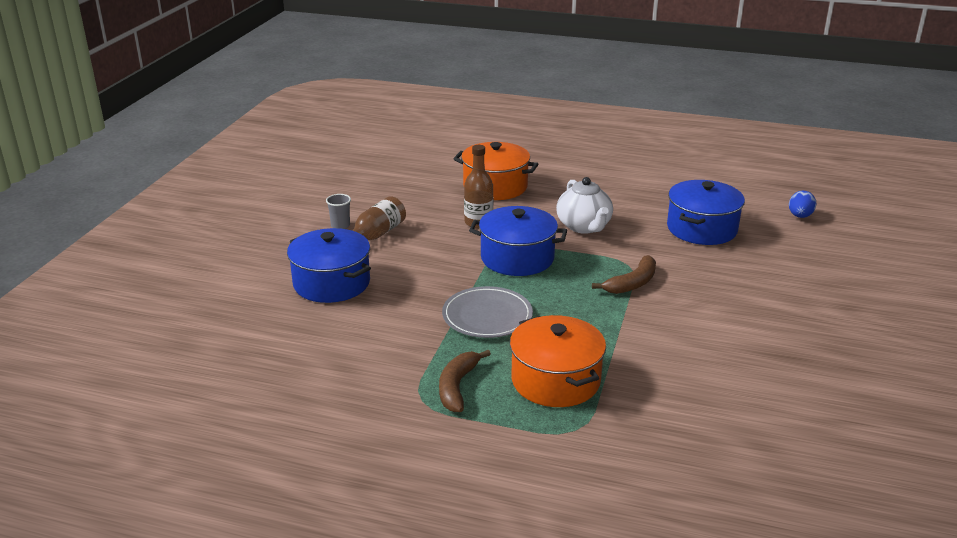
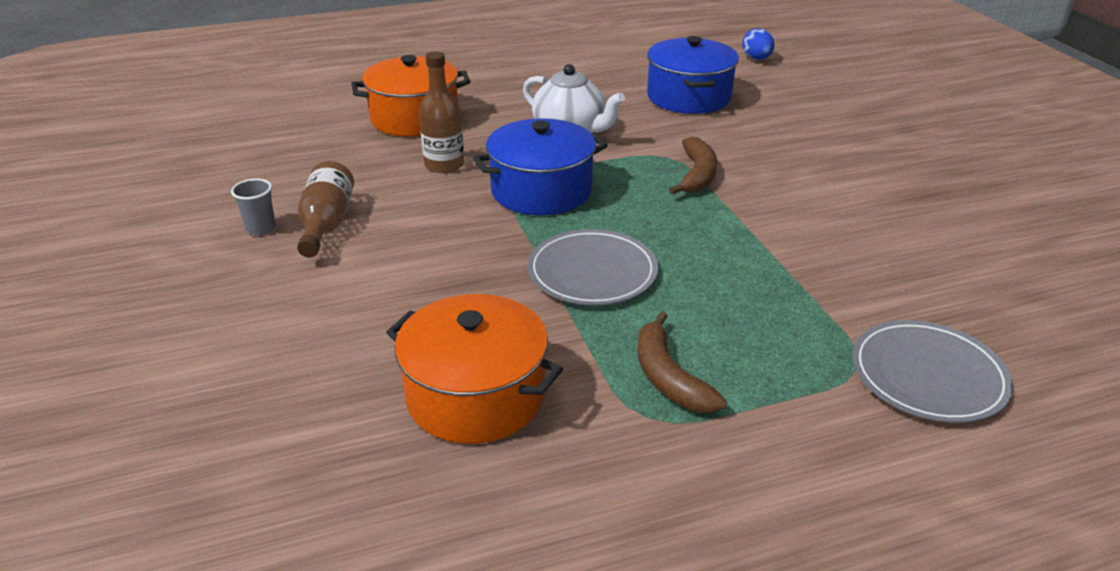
camera: 35 degrees left, 5 degrees up
(331, 283) = (337, 310): blue pot -> none
(555, 380) = (763, 317): orange pot -> orange pot (475, 396)
(612, 454) = (928, 375): none -> grey plate

